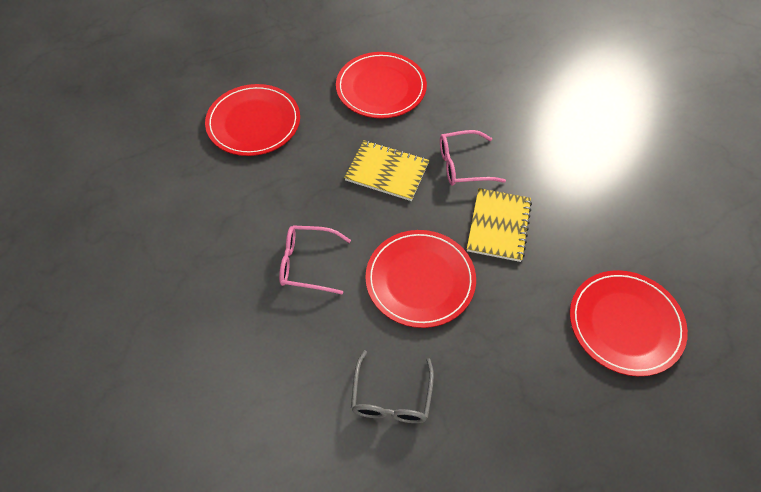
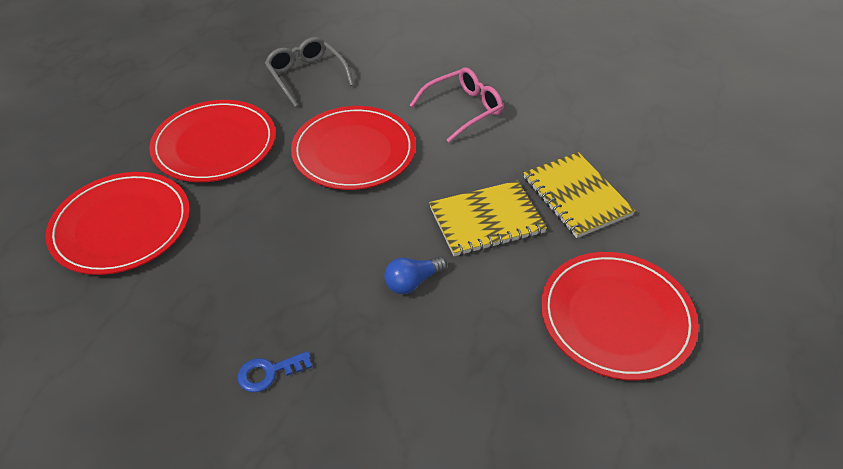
camera: 140 degrees right, 10 degrees down
(253, 122) = (678, 182): red plate -> red plate (215, 144)
(463, 165) = (412, 282): pink glasses -> blue light bulb
(498, 226) = (316, 239): yellow notebook -> yellow notebook (576, 196)
(574, 167) = (268, 373): none -> blue key

